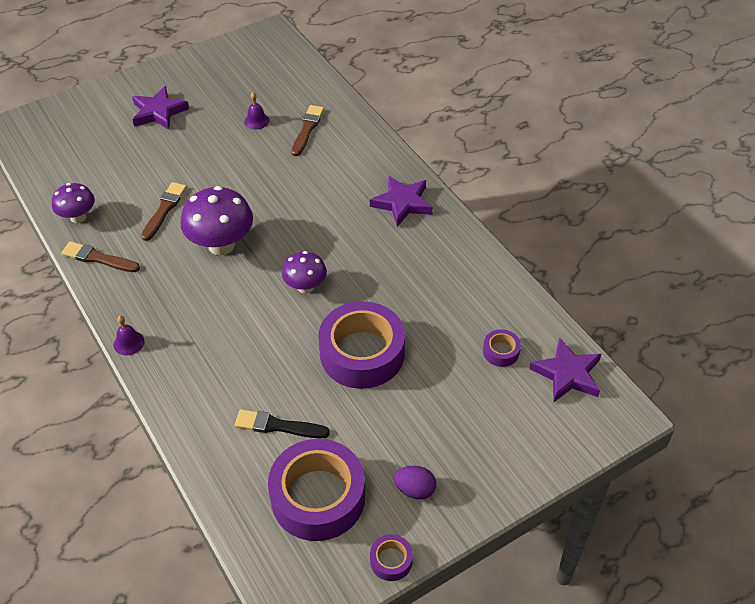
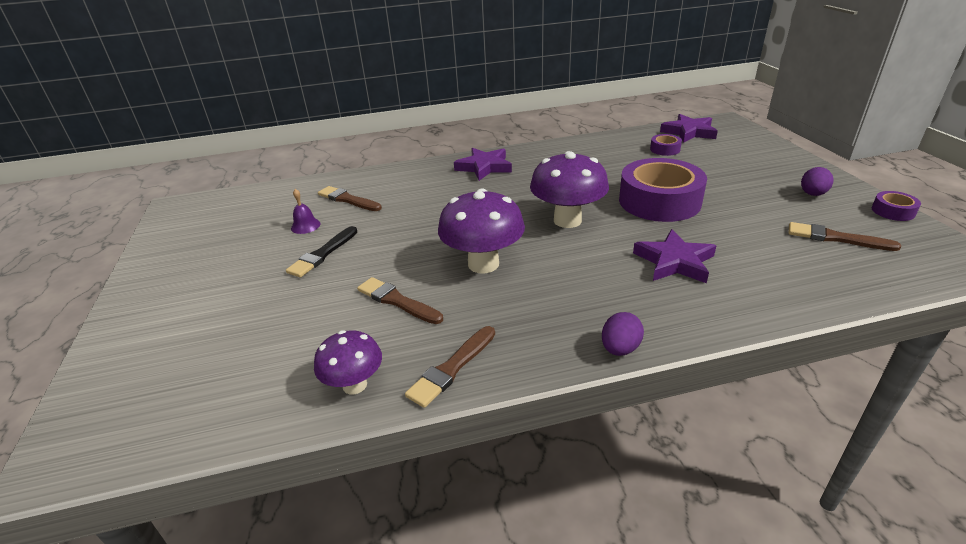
camera: 70 degrees left, 15 degrees down
(129, 343) = (620, 348): purple bell -> purple egg
(158, 112) = (213, 292): purple star -> purple star (674, 261)
(278, 426) = (750, 251): black brush -> black brush (322, 254)
(305, 287) = (567, 220): purple mushroom -> purple mushroom, size x1.65
(318, 497) = (835, 238): purple tape -> brown brush

